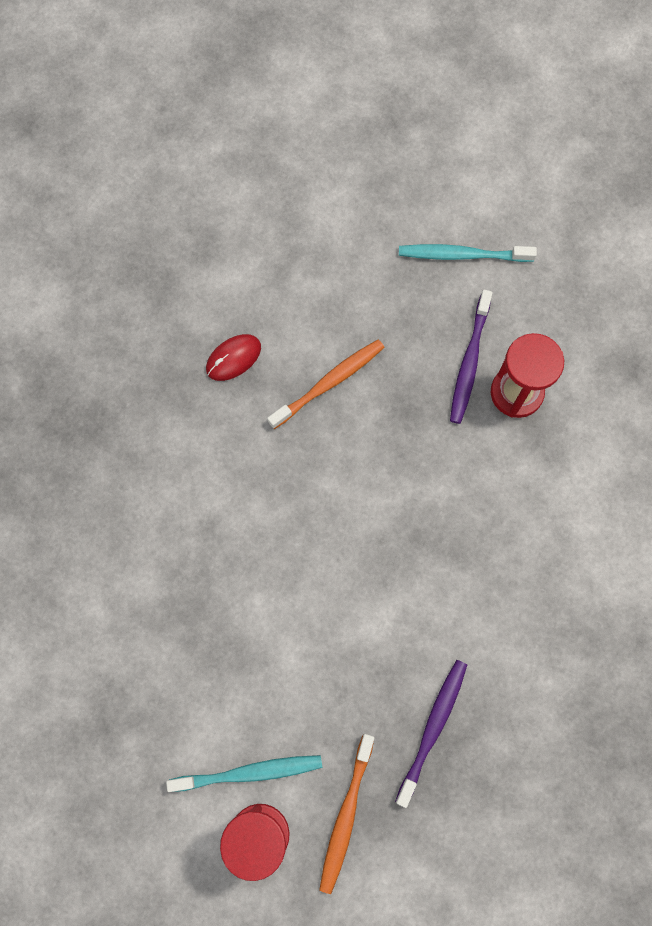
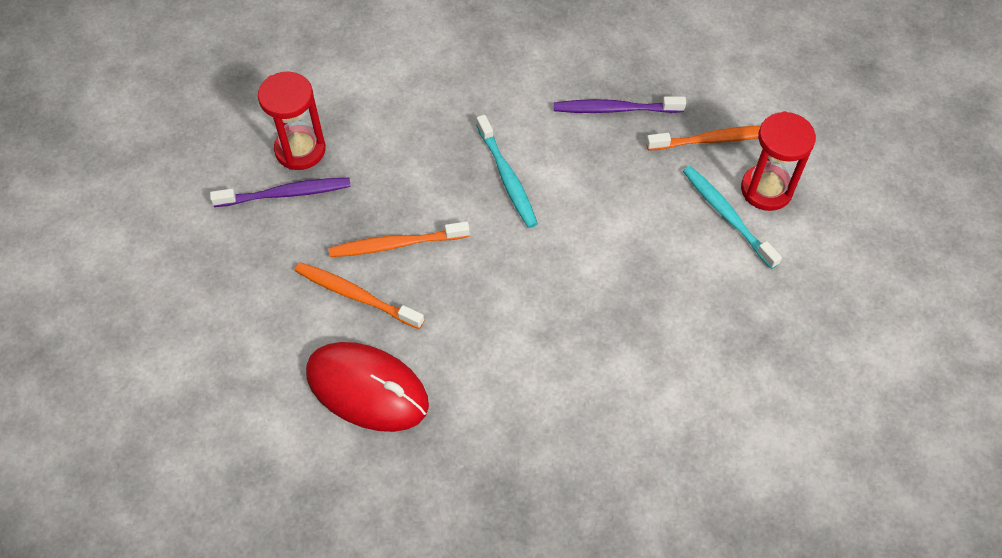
camera: 115 degrees left, 15 degrees down
(233, 358) = (367, 388): red mouse -> red mouse, size x1.96
(367, 438) = (396, 244): none -> orange toothbrush
(462, 255) = (175, 237): turquoise toothbrush -> turquoise toothbrush (507, 177)

